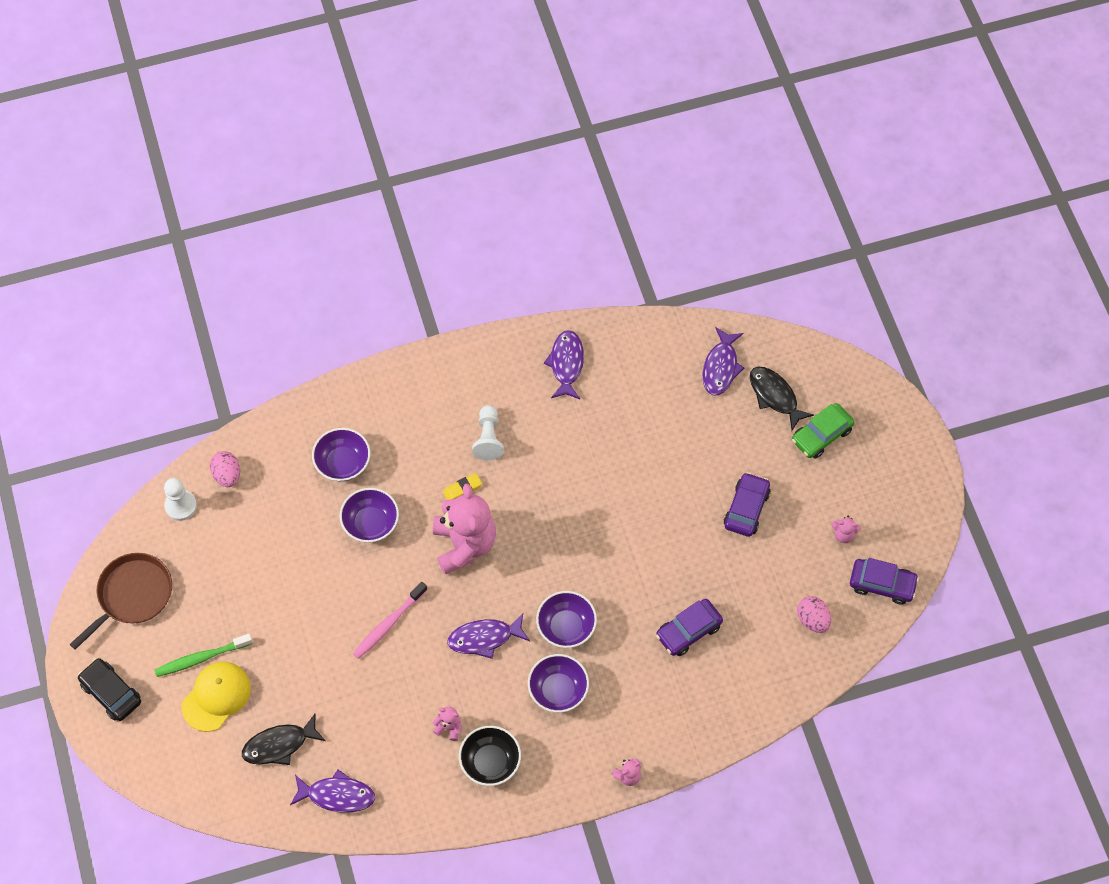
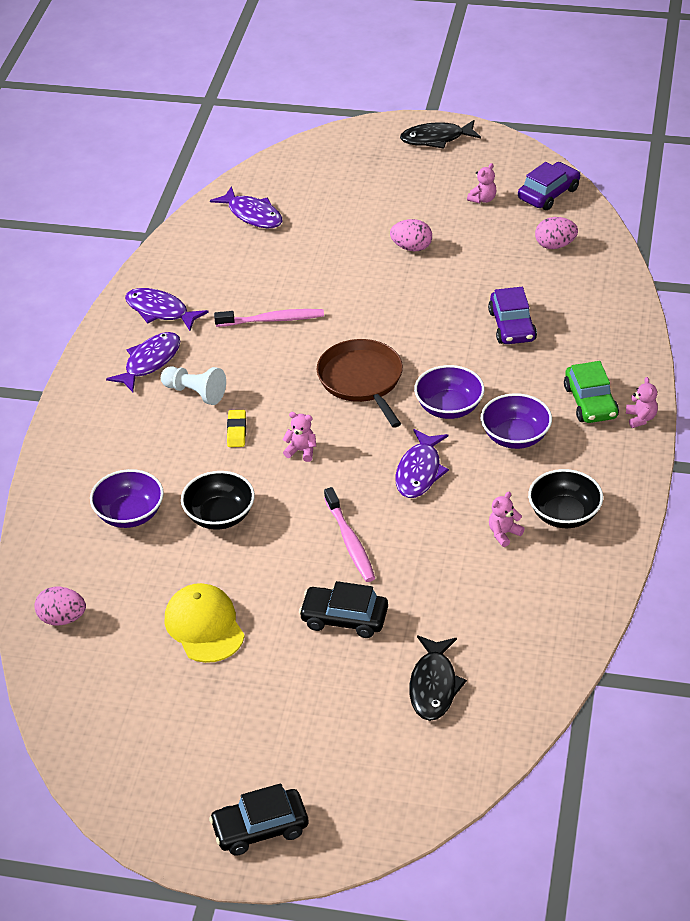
camera: 60 degrees left, 20 degrees down
(132, 595) = (146, 762): brown pan -> brown pan (362, 380)
(181, 506) = (66, 675): white pawn -> none
(201, 658) = (276, 722): green toothbrush -> none
(216, 696) = (335, 724): yellow cap -> yellow cap (204, 626)
(313, 656) = (344, 618): none -> black car
(337, 795) = (527, 654): purple fish -> purple fish (150, 362)
(370, 523) = (219, 516): purple bowl -> black bowl
(464, 544) = (301, 451): pink teddy bear -> pink teddy bear, size x0.41
(599, 449) = (272, 320): none -> pink toothbrush
(746, 509) = (411, 247): purple car -> pink egg
(775, 396) = (310, 193): black fish -> black fish (436, 139)
(821, 435) = (373, 179): green car -> green car (590, 402)

